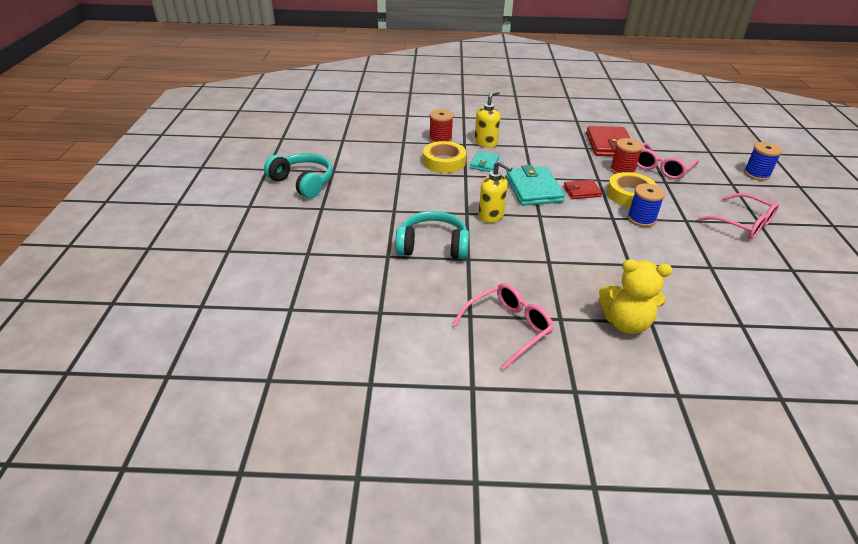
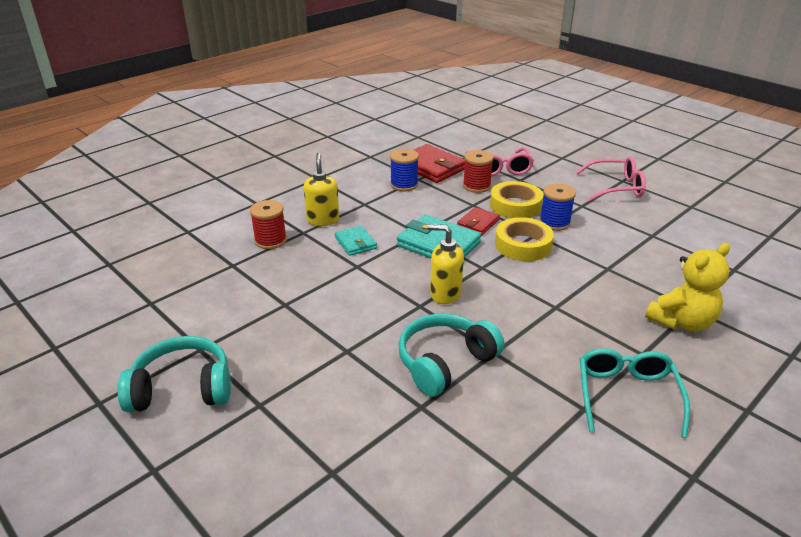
camera: 45 degrees left, 5 degrees down
(444, 162) = (313, 263): yellow tape -> yellow tape (523, 245)
(491, 215) = (445, 294): yellow soap dispenser -> yellow soap dispenser turned 150 degrees counterclockwise
(507, 328) = (627, 396): pink glasses -> turquoise glasses
(756, 174) = (563, 141): blue spool -> blue spool (404, 185)

